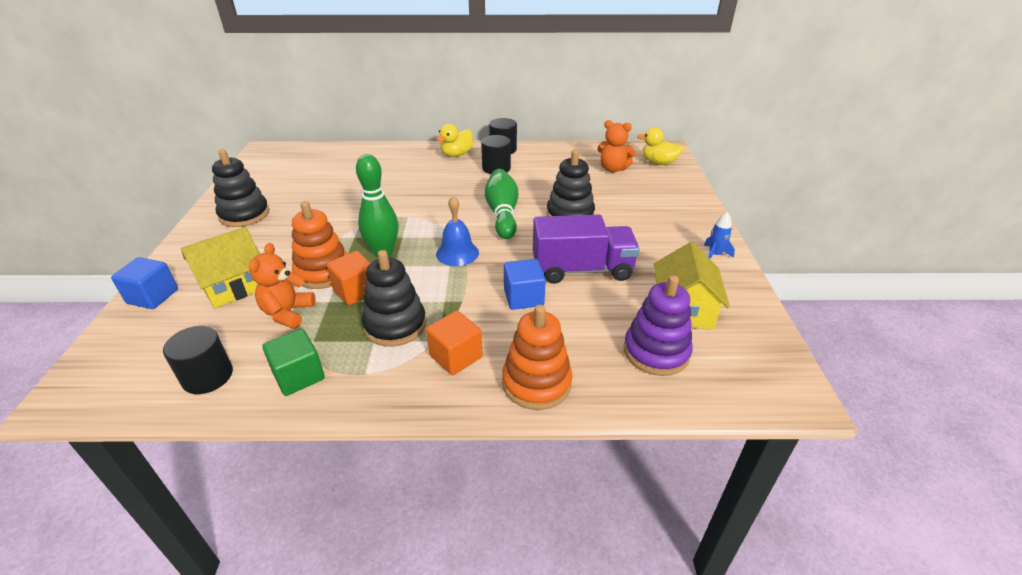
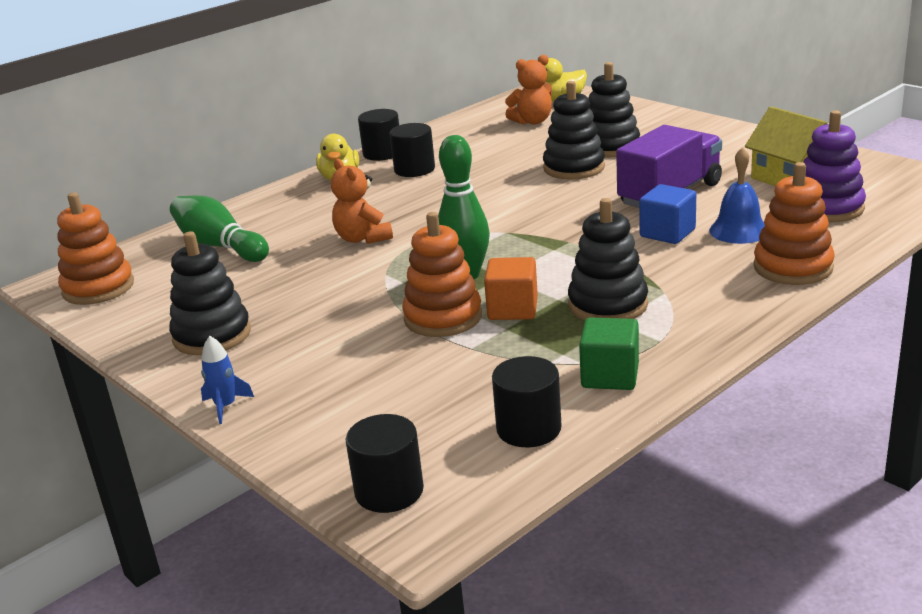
camera: 40 degrees left, 10 degrees down
(106, 360) = (389, 491): none -> black cylinder
(153, 296) = (297, 436): blue cube -> none
(234, 286) = (372, 377): yellow house -> none
(269, 161) = (98, 288): none -> orange stacking toy
(288, 313) = (487, 356): orange teddy bear -> orange teddy bear (362, 238)
(456, 356) = (703, 290): orange cube -> none
(457, 253) = (539, 239): blue bell -> blue bell (739, 230)
(502, 214) = (510, 196): green bowling pin -> green bowling pin (219, 246)
(619, 212) = (610, 147): none -> black stacking toy
(714, 255) = (743, 138): blue rocket -> blue rocket (225, 406)

